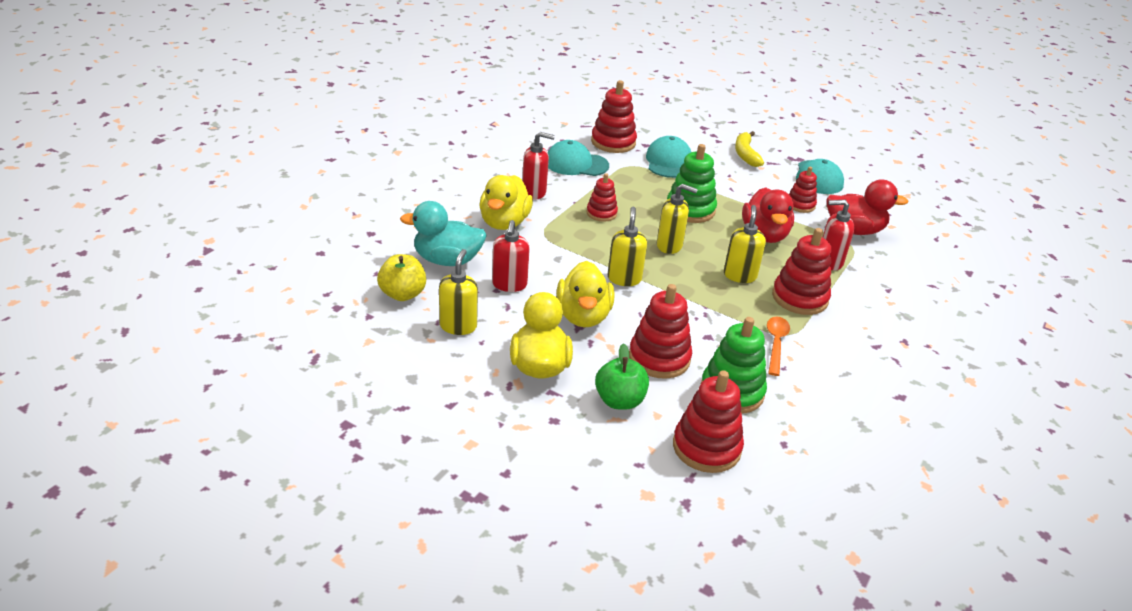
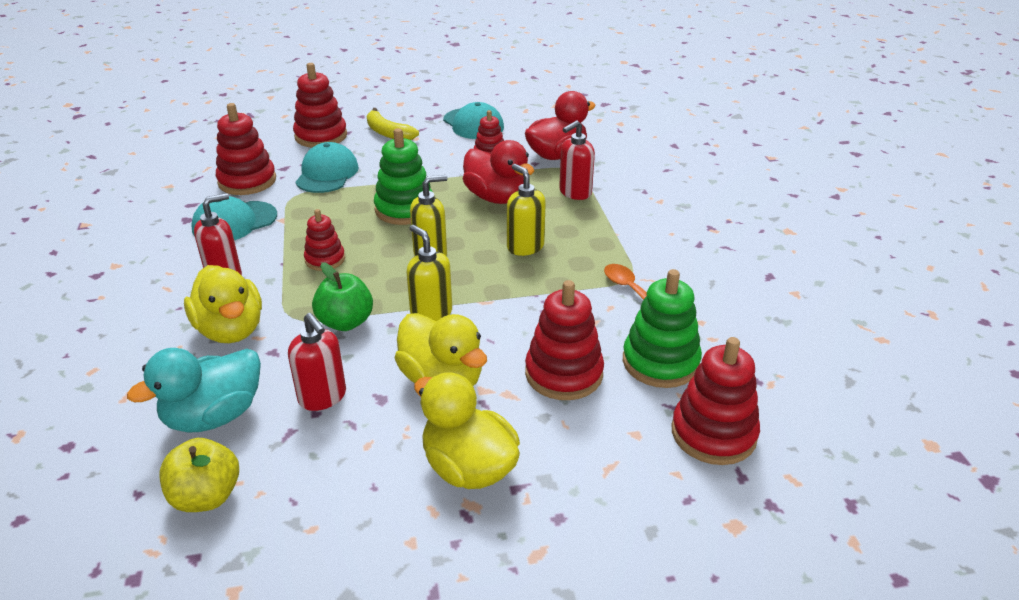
camera: 40 degrees left, 0 degrees up
(458, 326) = (324, 487): yellow soap dispenser -> none
(619, 401) = (587, 445): green apple -> green apple (345, 322)
(668, 162) = (327, 174): turquoise cap -> turquoise cap turned 45 degrees clockwise
(800, 298) = (595, 238): red stacking toy -> red stacking toy (321, 136)

